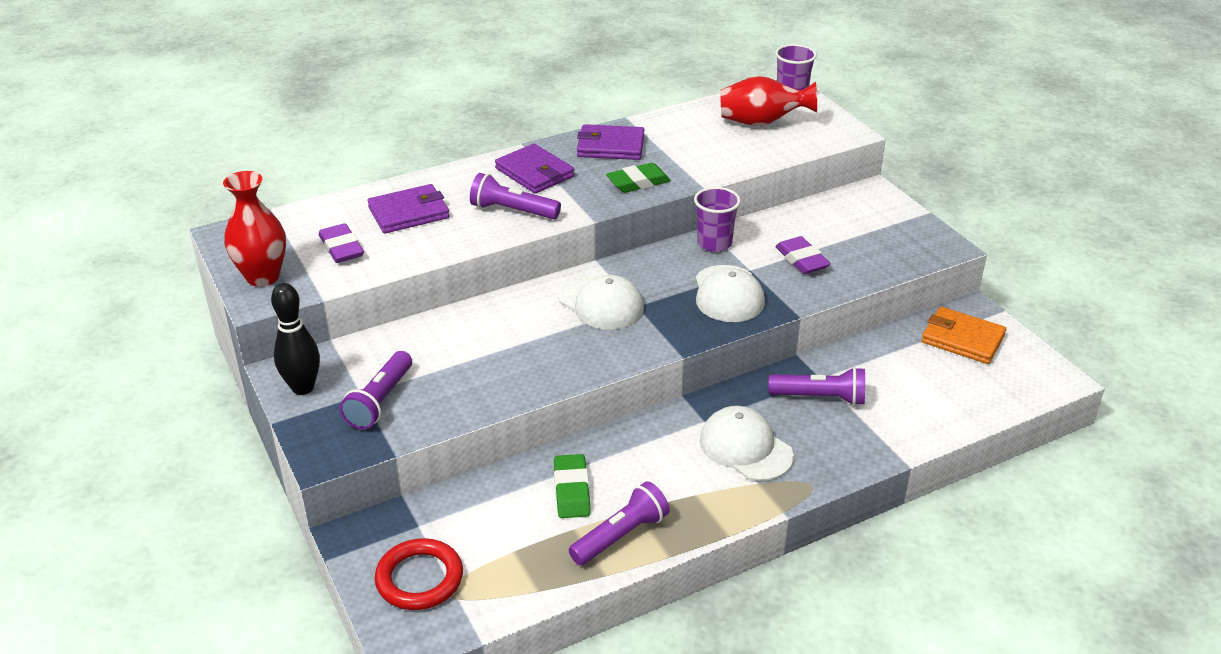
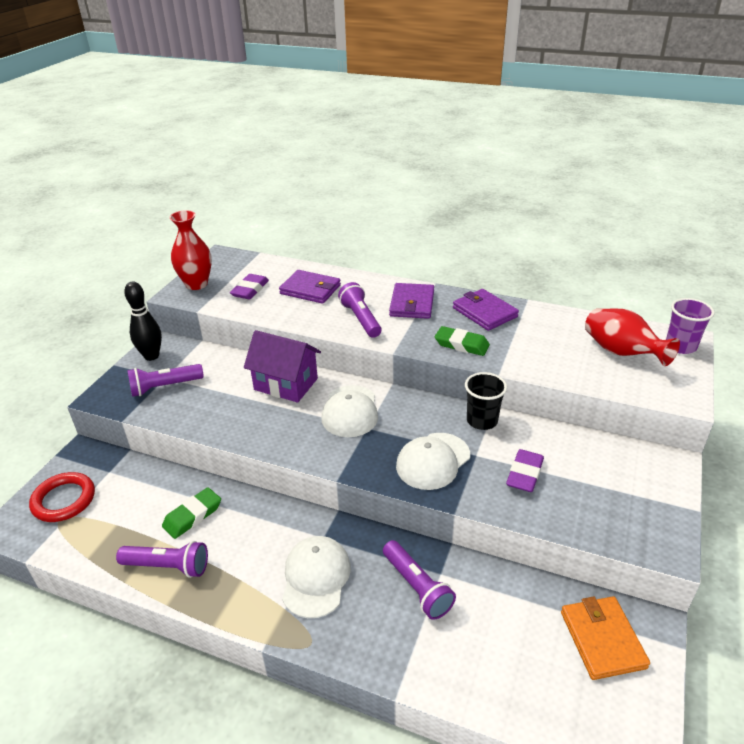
camera: 50 degrees right, 0 degrees up
(502, 320) = (286, 384): none -> purple house
(714, 243) = (482, 421): purple cup -> black cup

